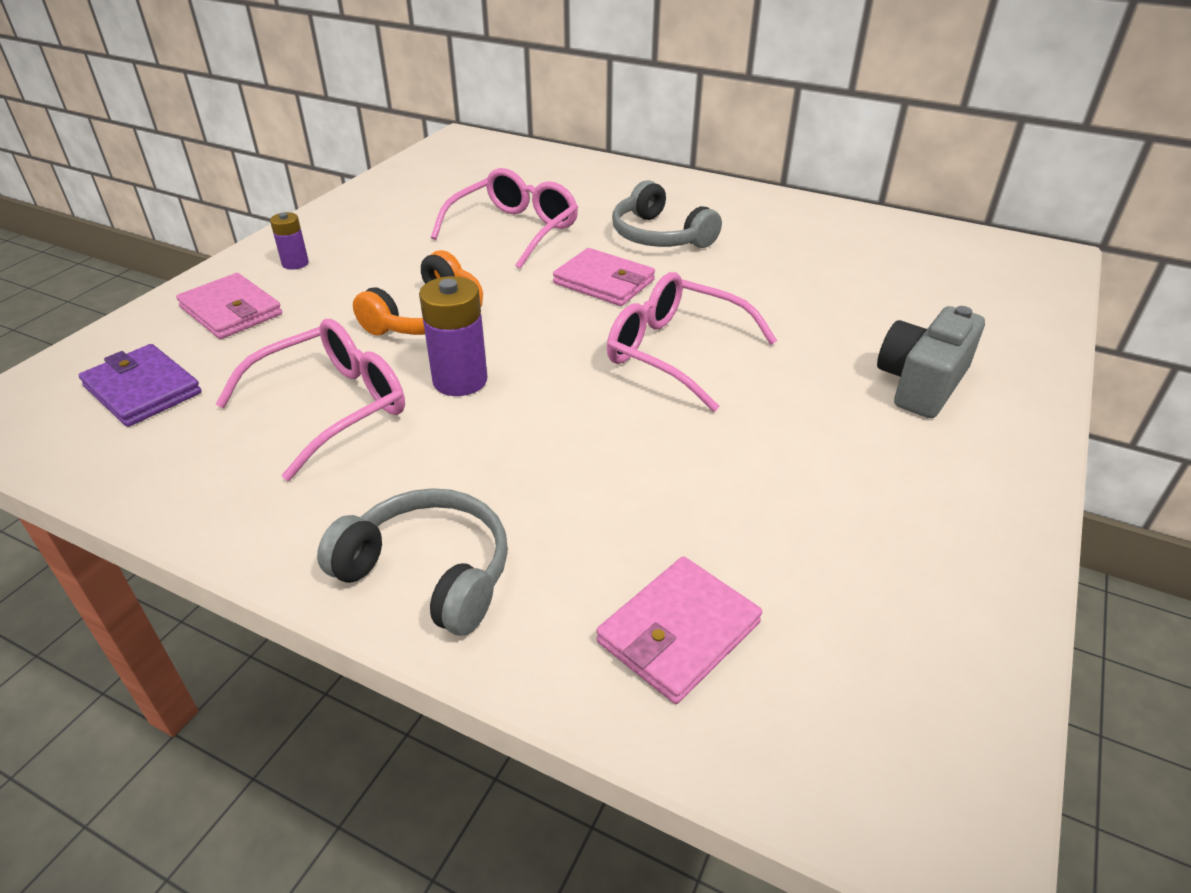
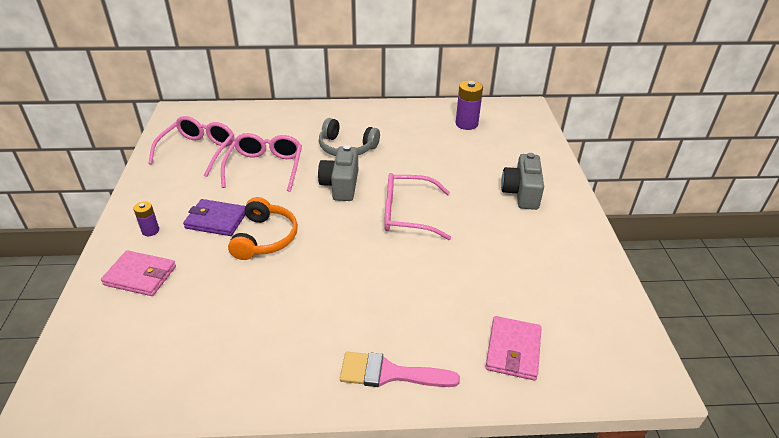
camera: 30 degrees left, 0 degrees up
(143, 390) = (135, 345): purple wallet -> purple wallet (216, 220)
(333, 406) = (261, 310): pink glasses -> pink glasses (198, 151)
(429, 572) = (389, 373): grey headphones -> pink brush
(460, 380) = (315, 269): purple battery -> purple battery (466, 124)
(604, 282) = (341, 185): pink wallet -> grey camera

